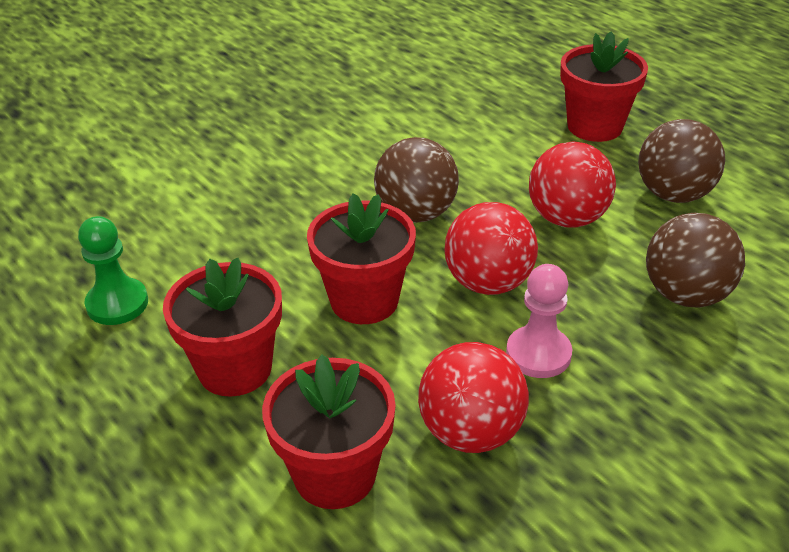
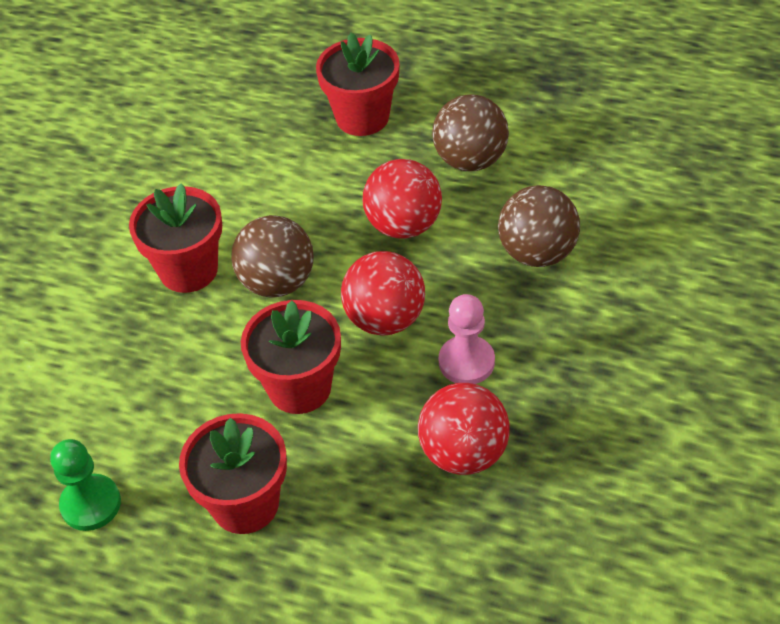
camera: 30 degrees left, 10 degrees up
(335, 474) = (393, 542): red flower pot -> red flower pot (188, 270)

